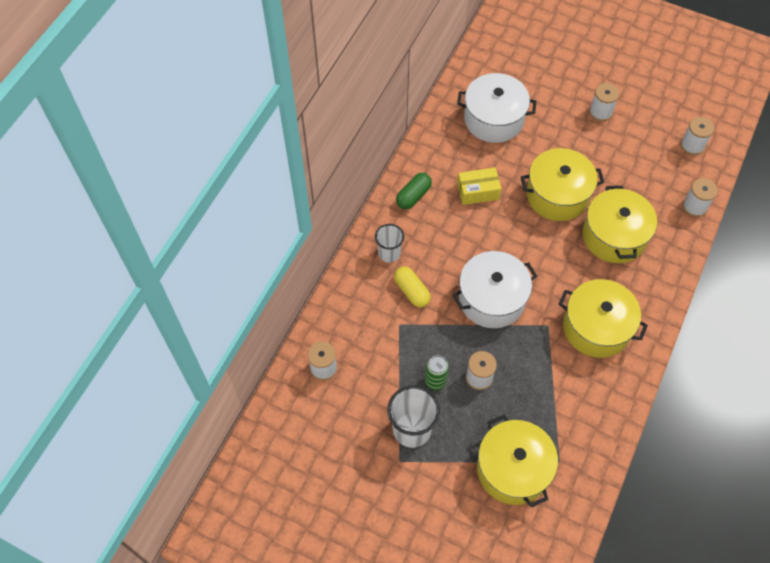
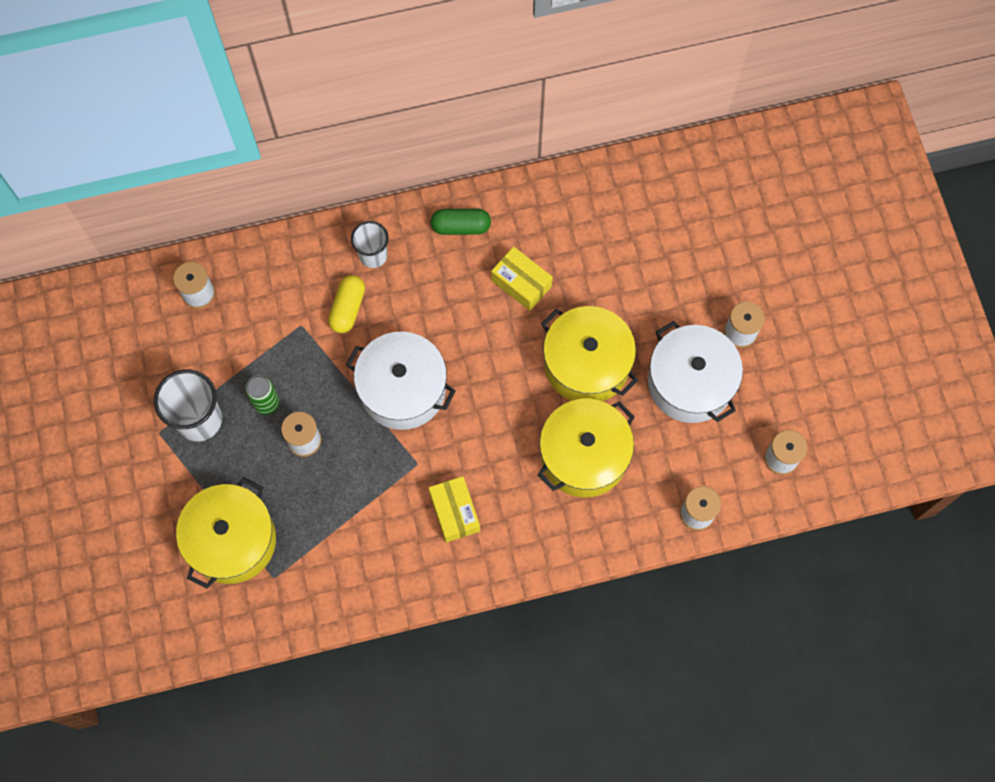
camera: 50 degrees right, 10 degrees up
(493, 119) = (629, 232): white pot -> white pot (690, 382)
(596, 327) = (455, 512): yellow pot -> yellow box

